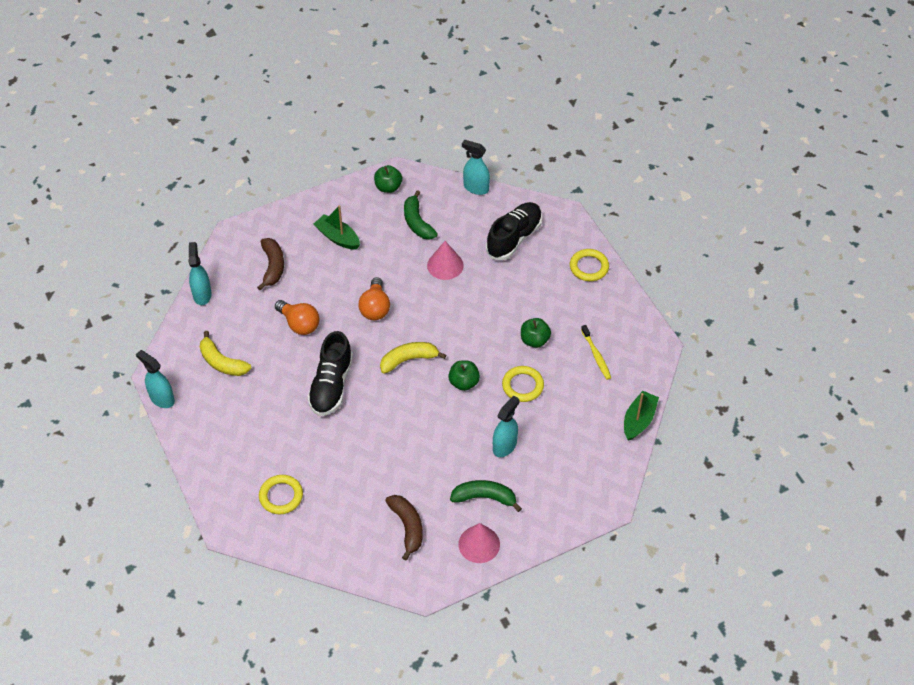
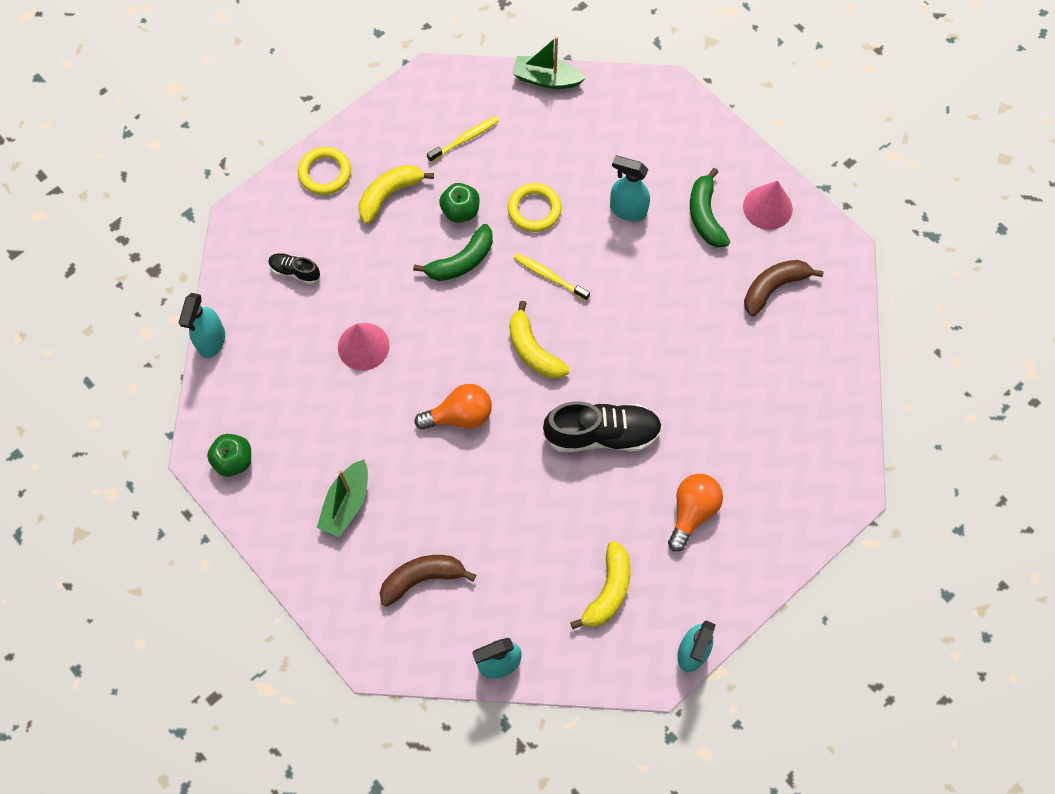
camera: 105 degrees left, 15 degrees up
(281, 496) = (784, 443): yellow ring -> none
(299, 324) = (514, 507): orange light bulb -> orange light bulb (692, 512)
(417, 222) = (293, 402): green banana -> green banana (461, 261)
(464, 382) = (549, 276): green apple -> yellow toothbrush
(514, 238) = (295, 271): black shoe -> black shoe, size x0.50
(560, 301) = (389, 195): none -> yellow banana

